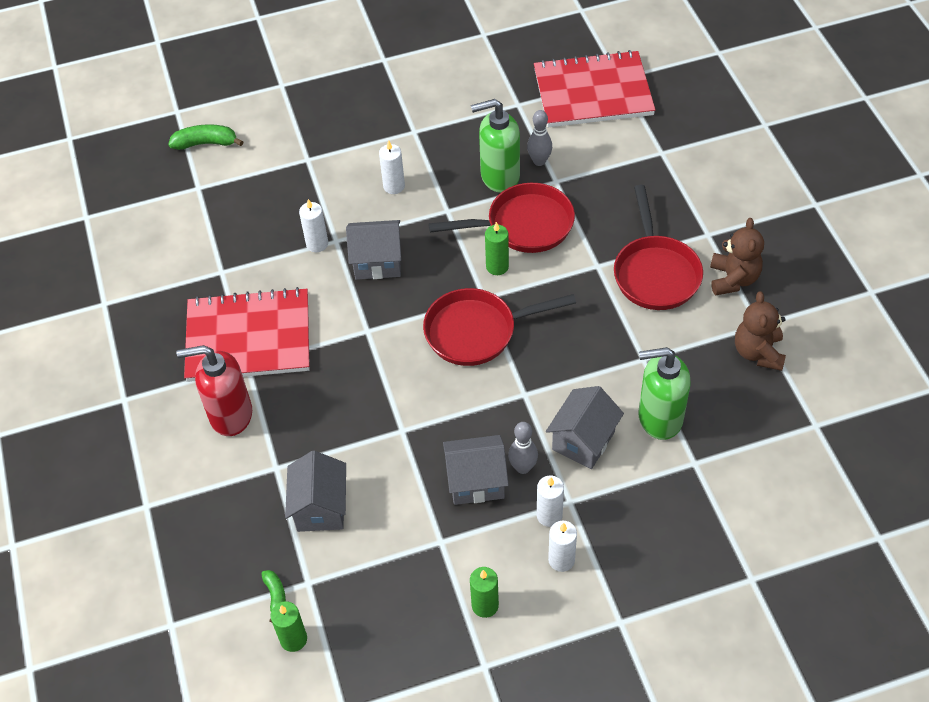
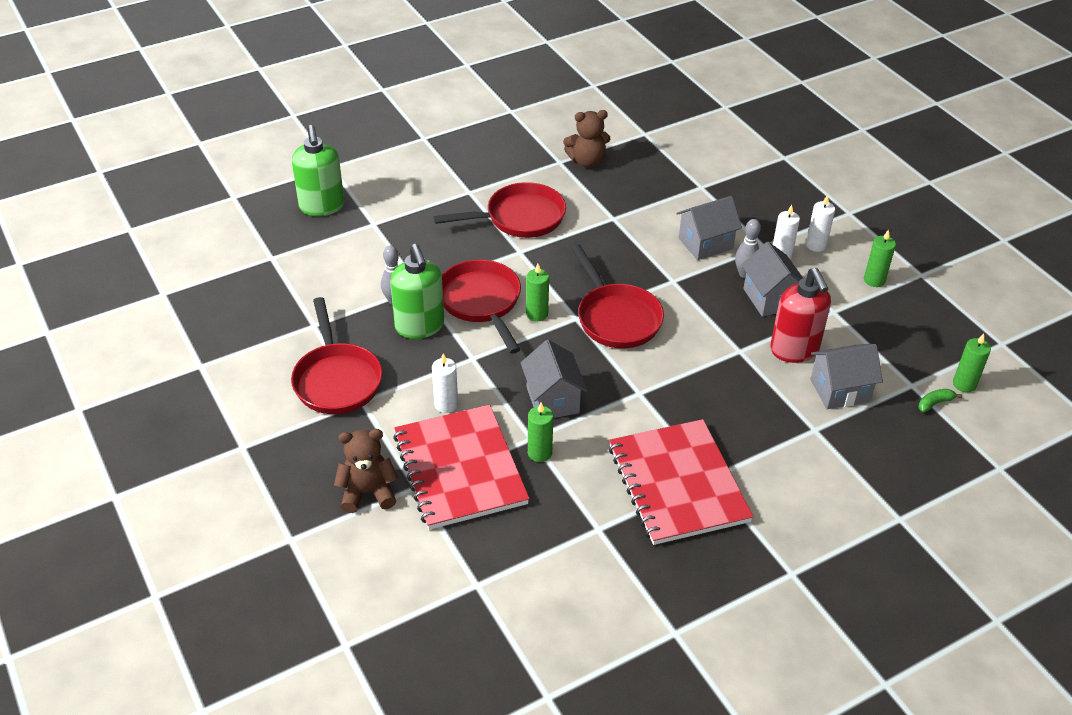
camera: 105 degrees left, 10 degrees down
(206, 143) = (401, 595): green banana -> none
(230, 415) = (774, 477): red soap dispenser -> red soap dispenser (794, 350)
(317, 244) = (539, 453): white candle -> green candle
(444, 117) = (337, 380): none -> red pan
(583, 441) = (705, 243): grey house -> grey house turned 45 degrees counterclockwise
(593, 92) = (293, 274): red notebook -> red notebook (460, 469)
(659, 418) = (668, 206): green soap dispenser -> green soap dispenser (322, 206)
(733, 279) = (516, 176): brown teddy bear -> brown teddy bear (368, 492)

